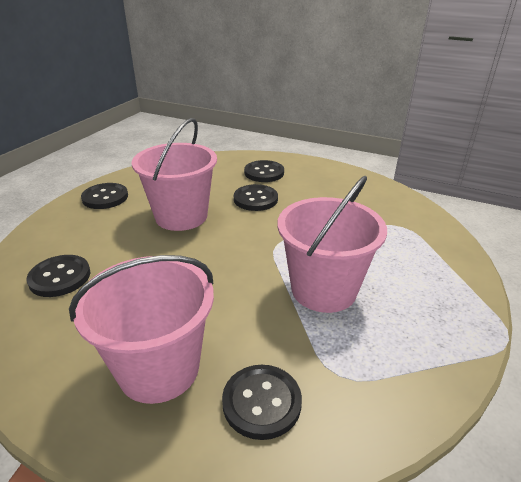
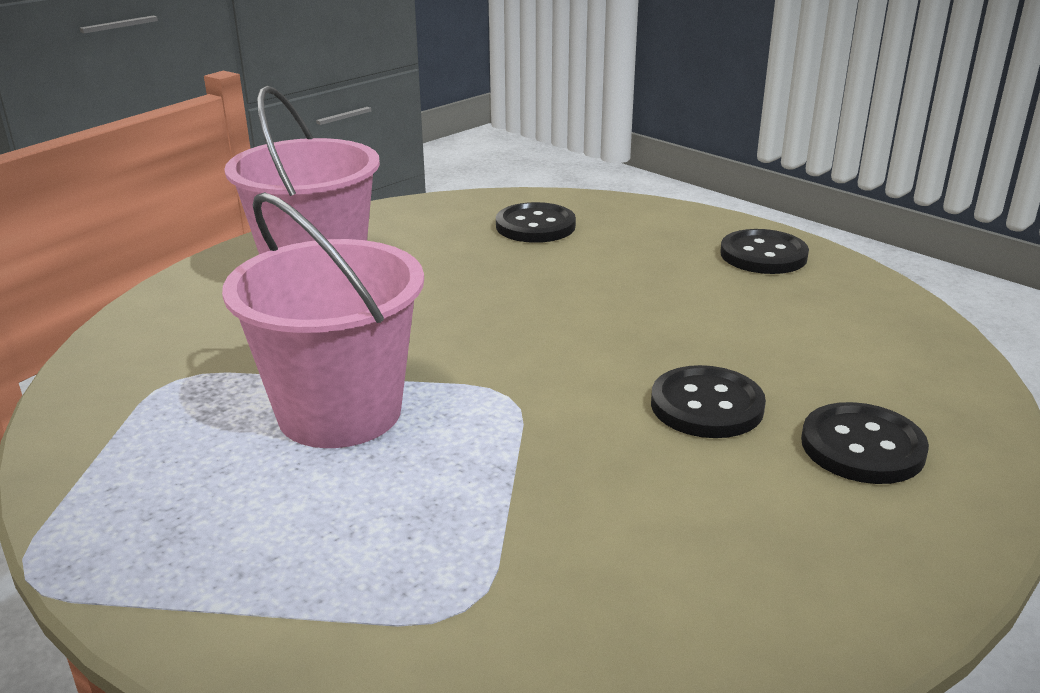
camera: 110 degrees right, 5 degrees down
(181, 216) = (662, 315): pink bucket -> none
(261, 402) = (203, 321): black button -> none

